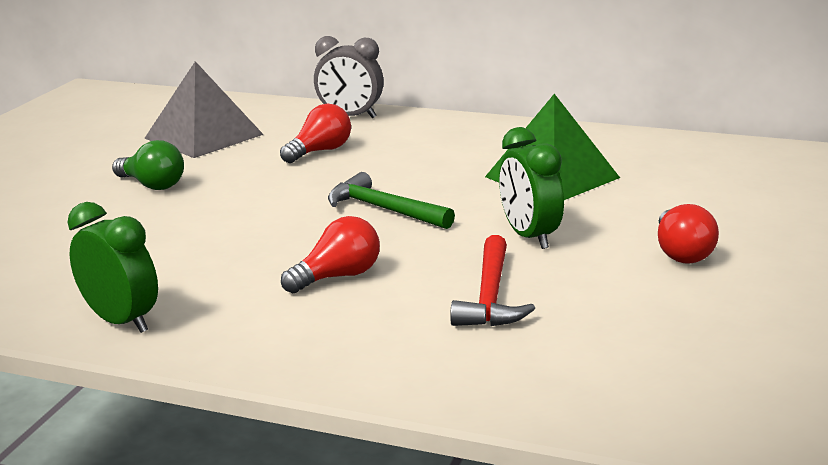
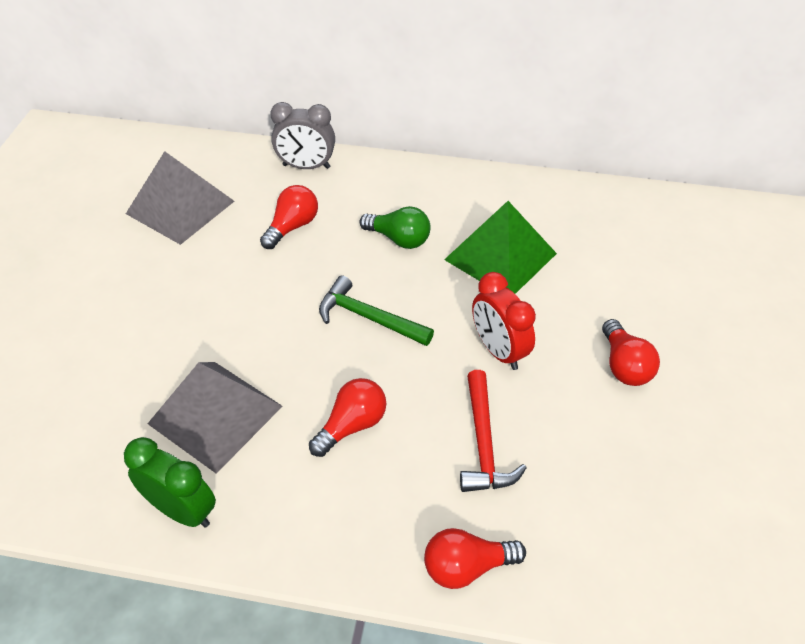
camera: 10 degrees left, 25 degrees up
(152, 185) = (153, 292): green light bulb -> green light bulb (399, 239)
(185, 262) = (215, 415): none -> grey pyramid
(440, 379) = (466, 566): none -> red light bulb
(529, 236) = (498, 350): green clock -> red clock

